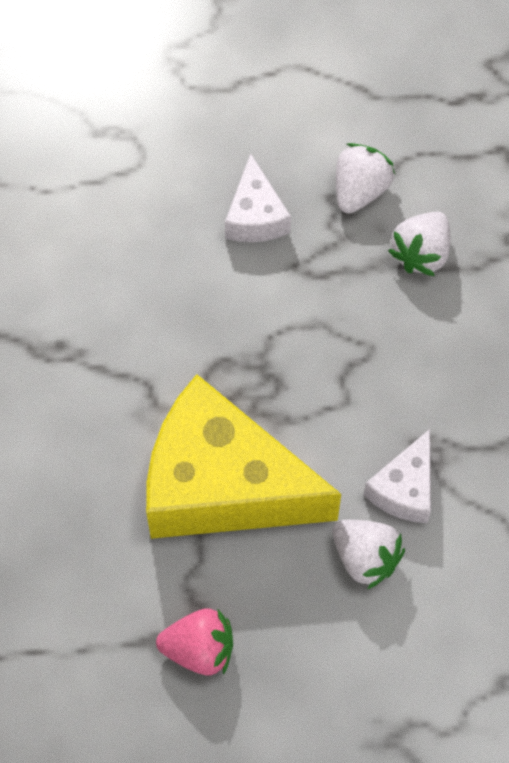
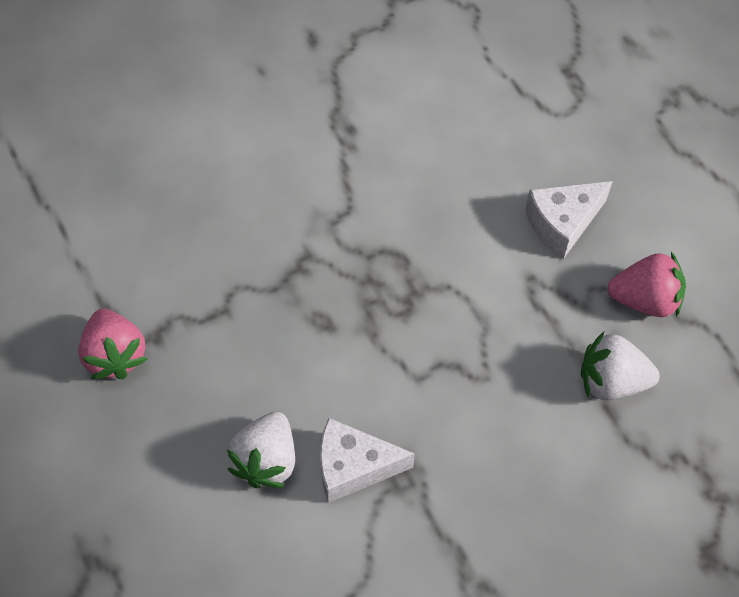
camera: 65 degrees right, 5 degrees down
(223, 485) = (281, 308): yellow cheese -> none
(360, 189) = (645, 299): white strawberry -> pink strawberry

